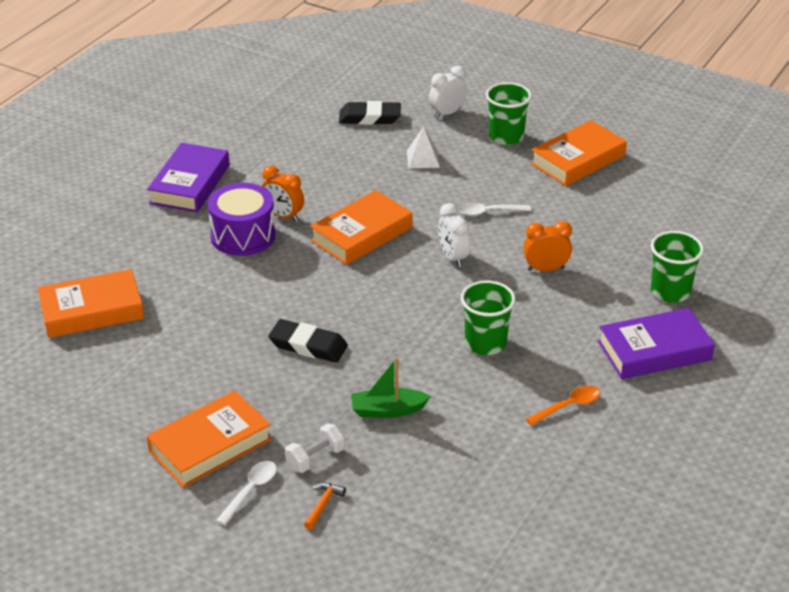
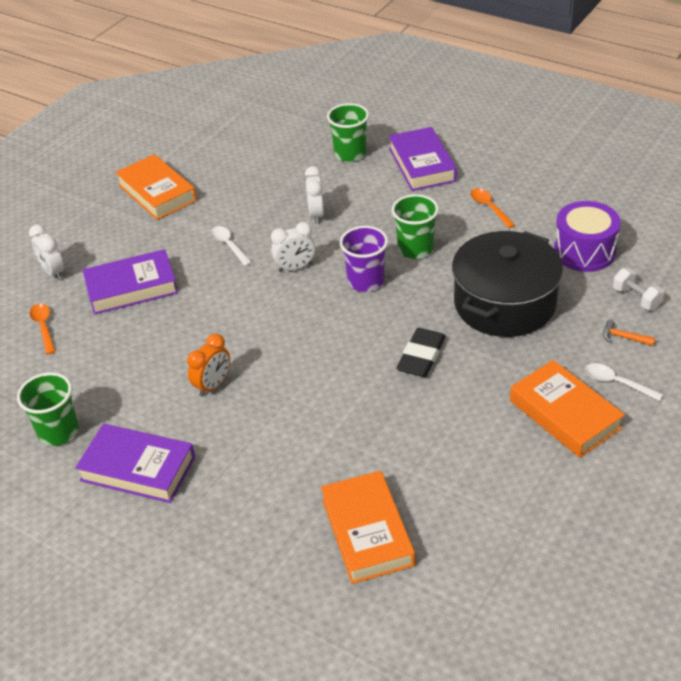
camera: 85 degrees left, 5 degrees up
(243, 236) = (244, 415): purple drum -> purple drum (584, 251)
(315, 458) = (570, 344): white dumbbell -> white dumbbell (636, 298)
(362, 234) = (252, 326): orange book -> none
(369, 117) = (44, 327): black eraser -> orange spoon
(387, 410) = (504, 303): green boat -> black pot
(423, 159) = (131, 288): white pyramid -> purple book
(429, 306) = (366, 281): none -> purple cup
(489, 212) = (229, 245): white spoon -> white spoon turned 150 degrees clockwise
(506, 137) = (108, 234): green cup -> green cup (58, 432)
(546, 269) = (316, 215): orange clock -> white clock

